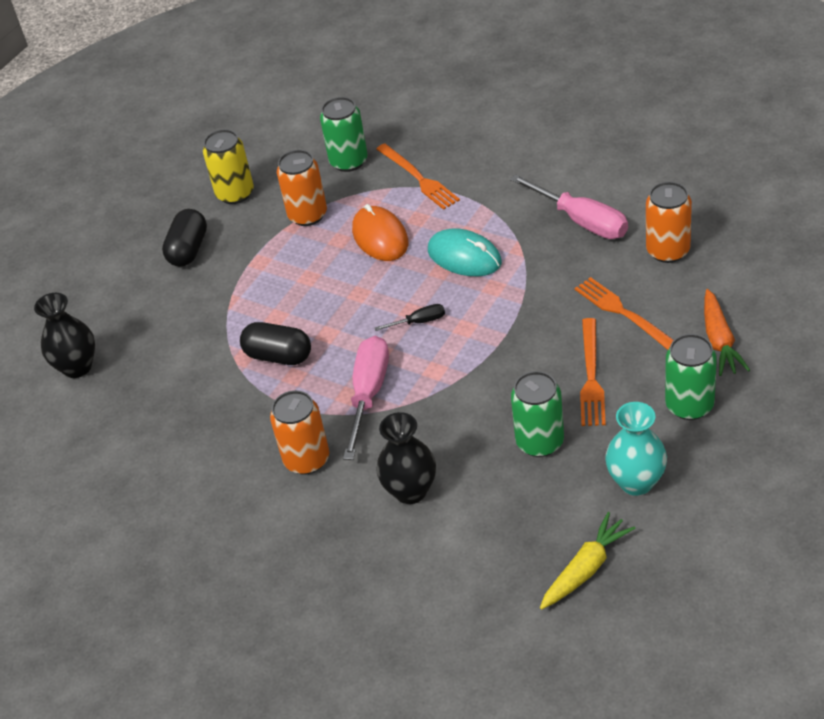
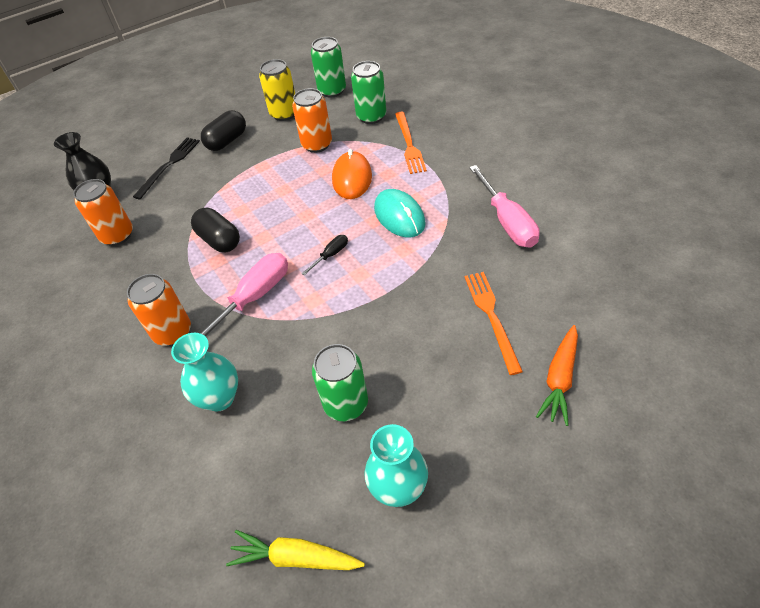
camera: 25 degrees right, 5 degrees up
(137, 302) = (169, 165): none -> black fork
(410, 491) = (220, 398): black vase -> turquoise vase
(420, 322) = (331, 255): black screwdriver -> black screwdriver turned 60 degrees counterclockwise
(585, 569) = (296, 558): yellow carrot -> yellow carrot turned 150 degrees counterclockwise
(591, 376) = (427, 362): orange fork -> none
(668, 251) = (563, 274): orange can -> orange can (117, 235)
(689, 405) = (494, 432): green can -> green can (332, 91)

